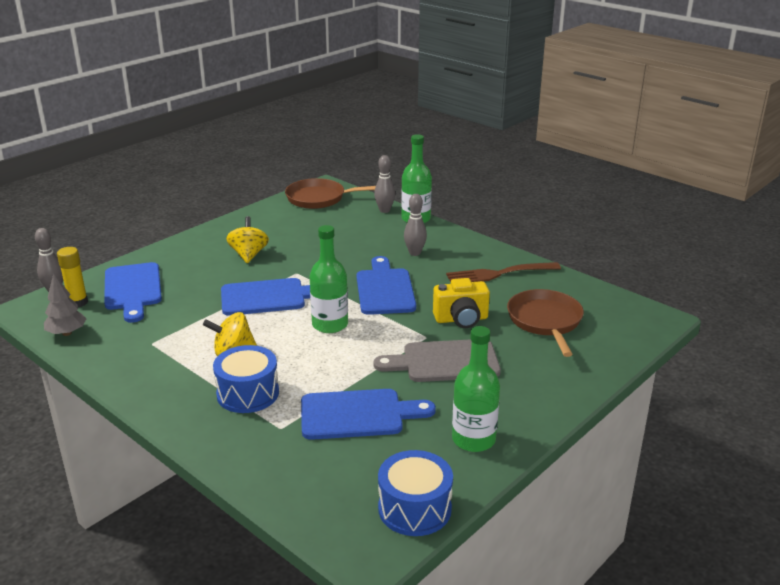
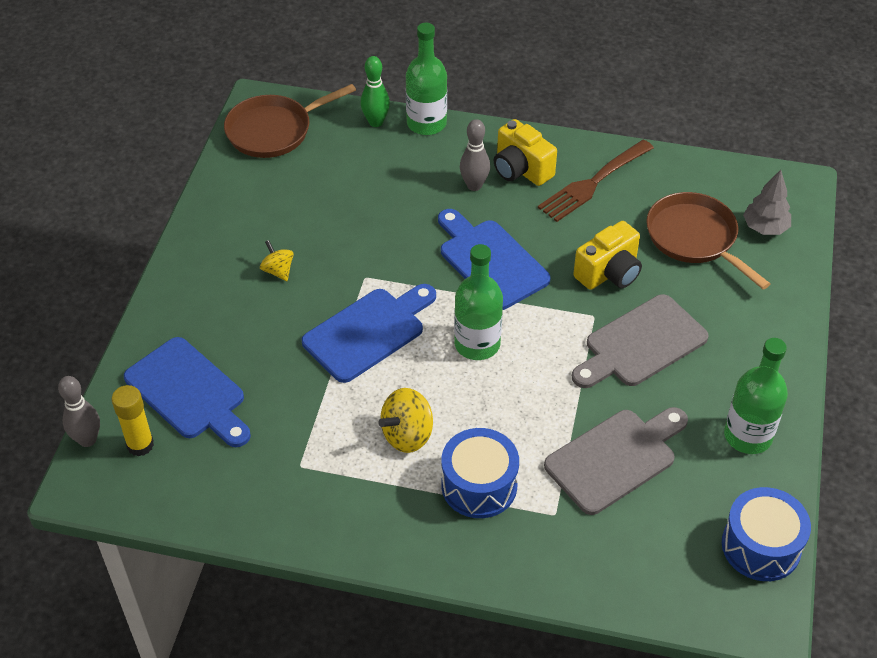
camera: 30 degrees left, 20 degrees up
(67, 333) = (179, 498): grey tree -> grey tree (765, 228)
(249, 255) = (278, 271): yellow spinning top -> yellow spinning top, size x0.63
(358, 414) = (615, 458): blue cutting board -> grey cutting board
(384, 210) = (376, 122): grey bowling pin -> green bowling pin
(454, 254) = (521, 169): none -> yellow camera

